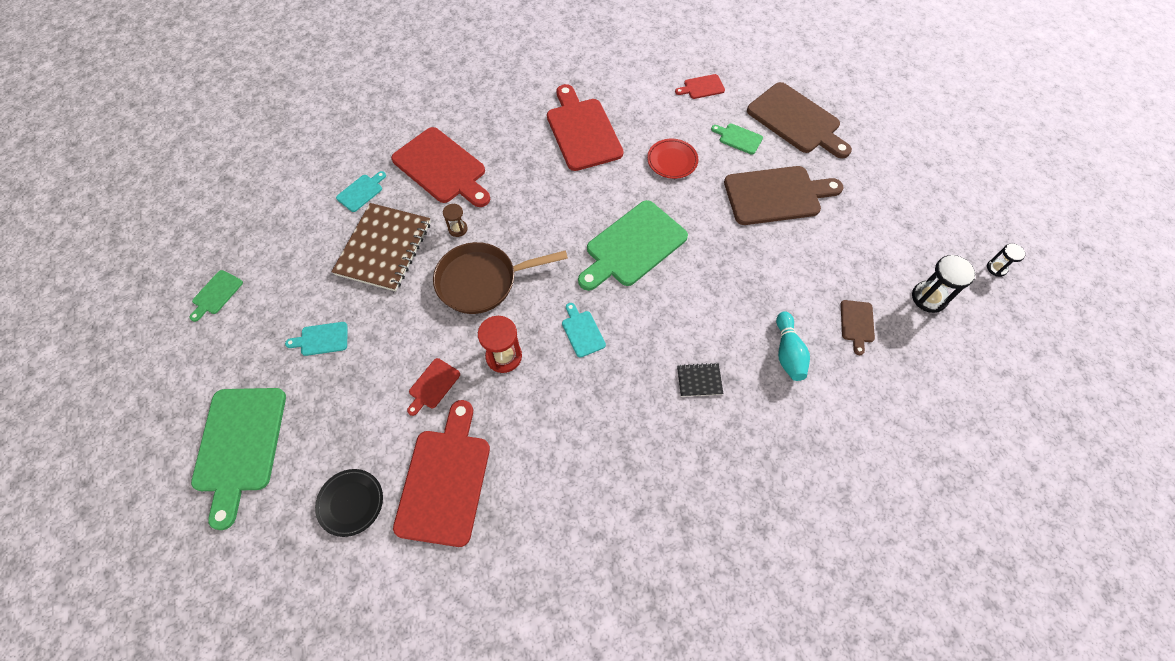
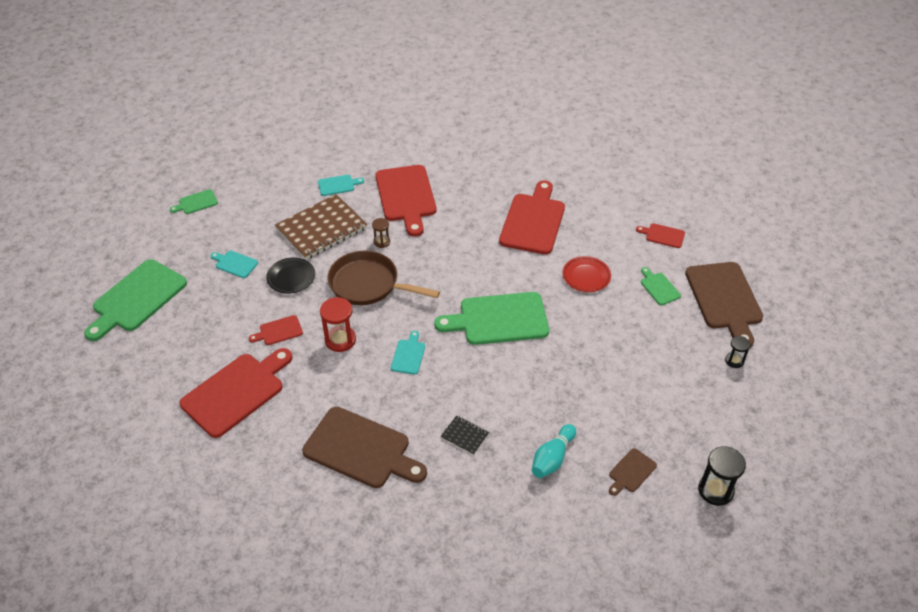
camera: 35 degrees right, 15 degrees down
(351, 503) = (170, 370): black plate -> black plate (291, 278)
(776, 195) = (652, 345): brown cutting board -> brown cutting board (361, 449)
(996, 268) = (805, 505): black hourglass -> black hourglass (734, 361)

